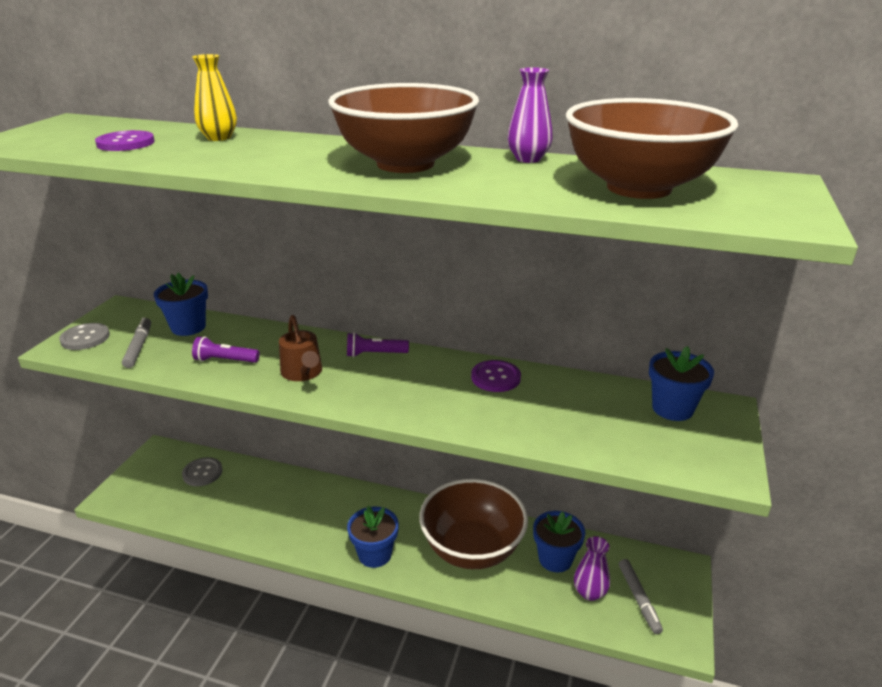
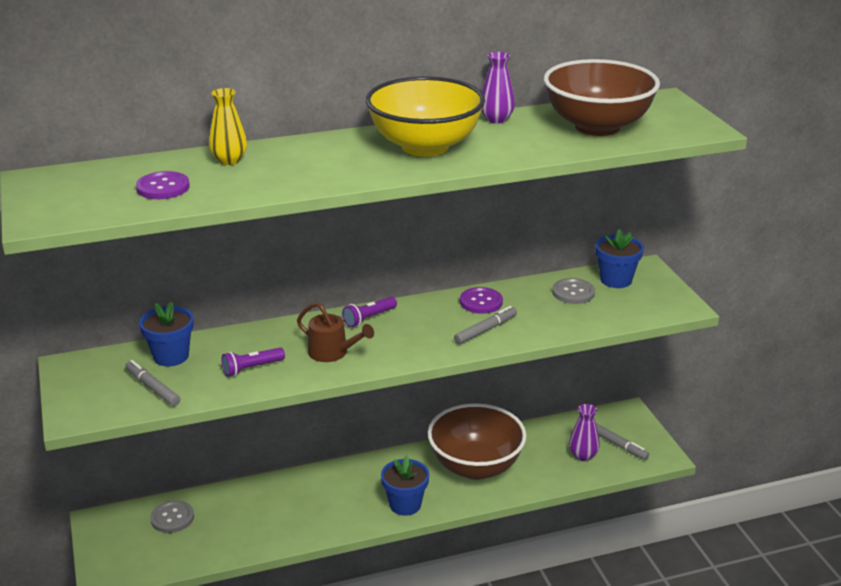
camera: 35 degrees left, 0 degrees up
(85, 338) = (84, 401): grey button -> grey button (573, 292)
(405, 164) = (425, 147): brown bowl -> yellow bowl
(465, 407) = (485, 330): none -> grey marker
(555, 559) = (541, 445): blue flower pot -> none

